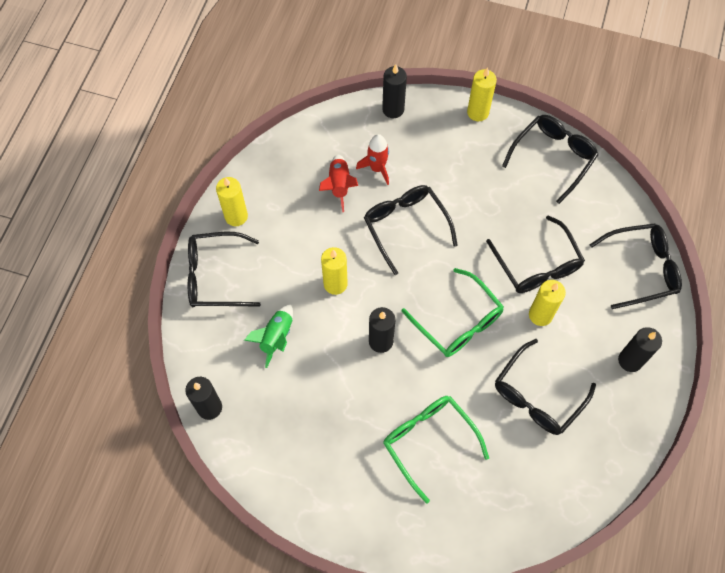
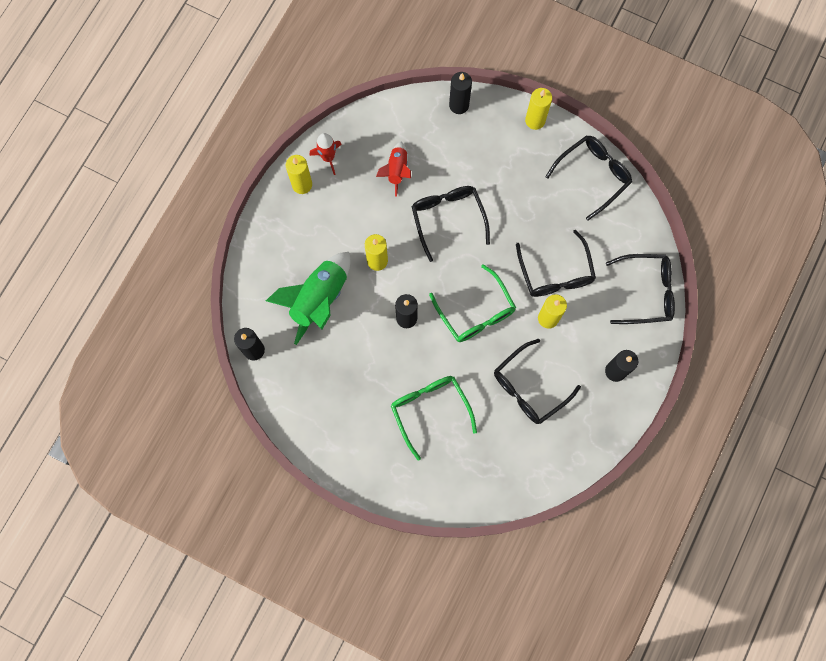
camera: 10 degrees right, 10 degrees up
(215, 276) = (276, 236): black glasses -> none
(276, 337) = (319, 299): green rocket -> green rocket, size x1.78
(377, 168) = (433, 160): red rocket -> red rocket (328, 158)

